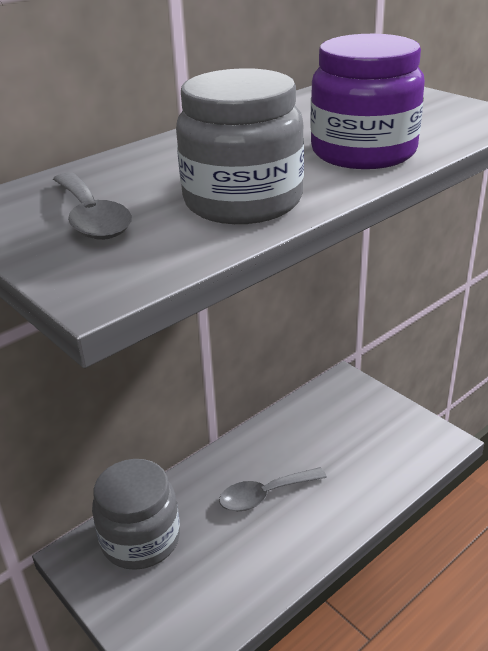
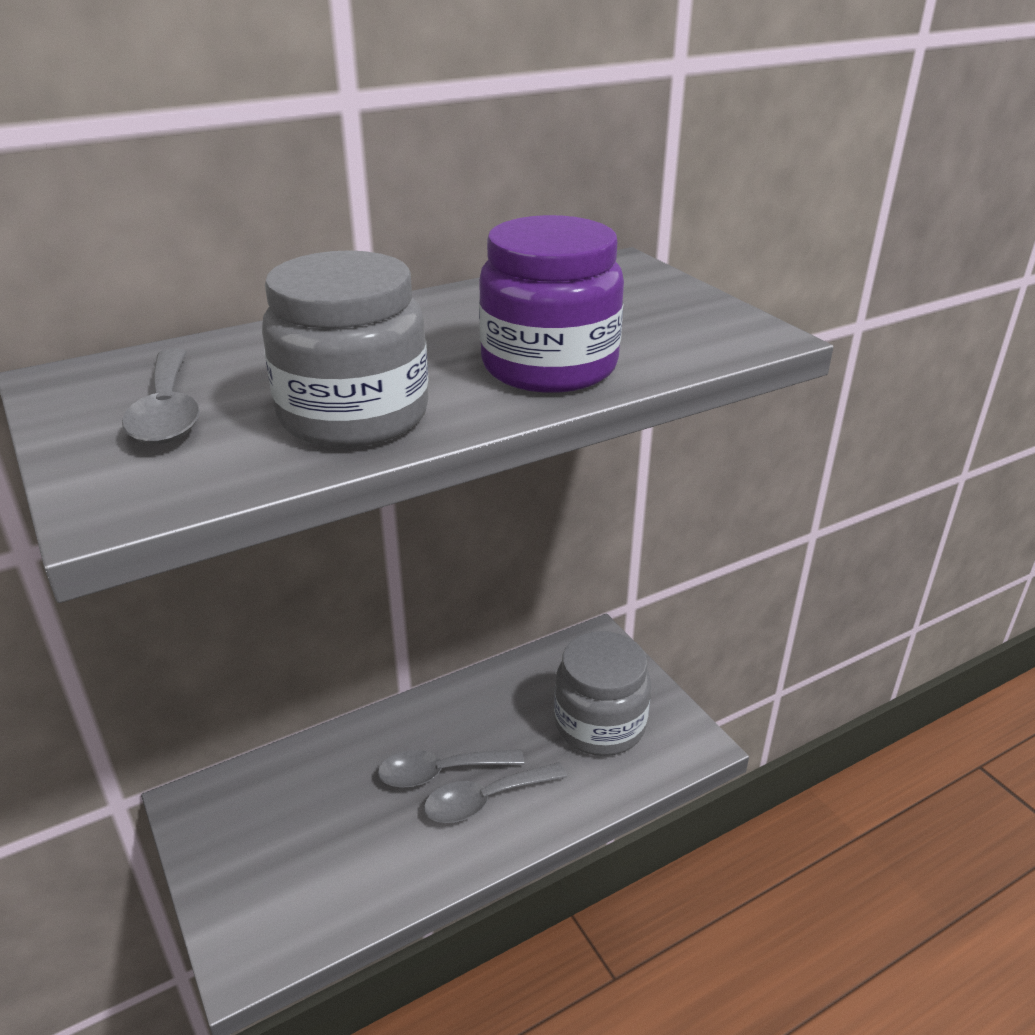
camera: 10 degrees right, 0 degrees up
(140, 539) = (271, 799): grey jar -> grey jar (600, 724)
(306, 508) = (485, 800): none -> grey spoon

